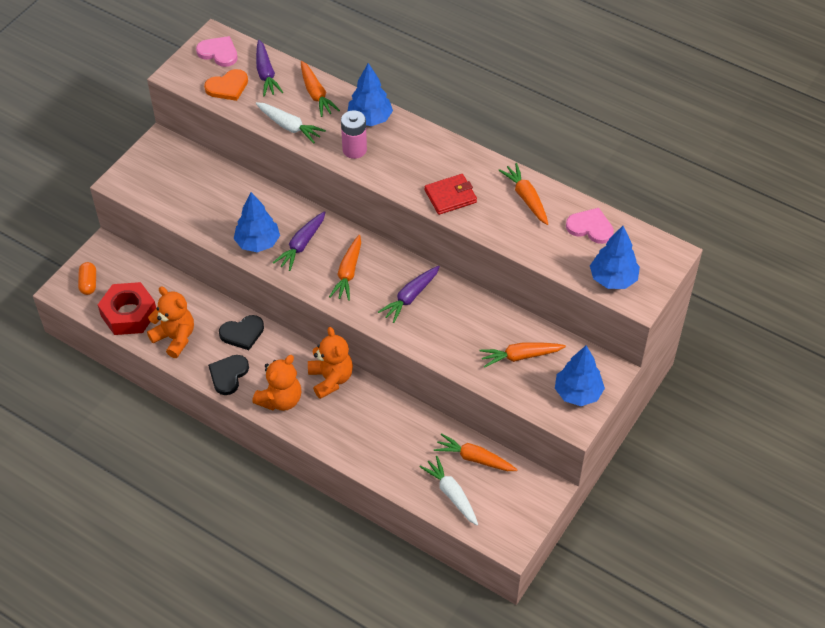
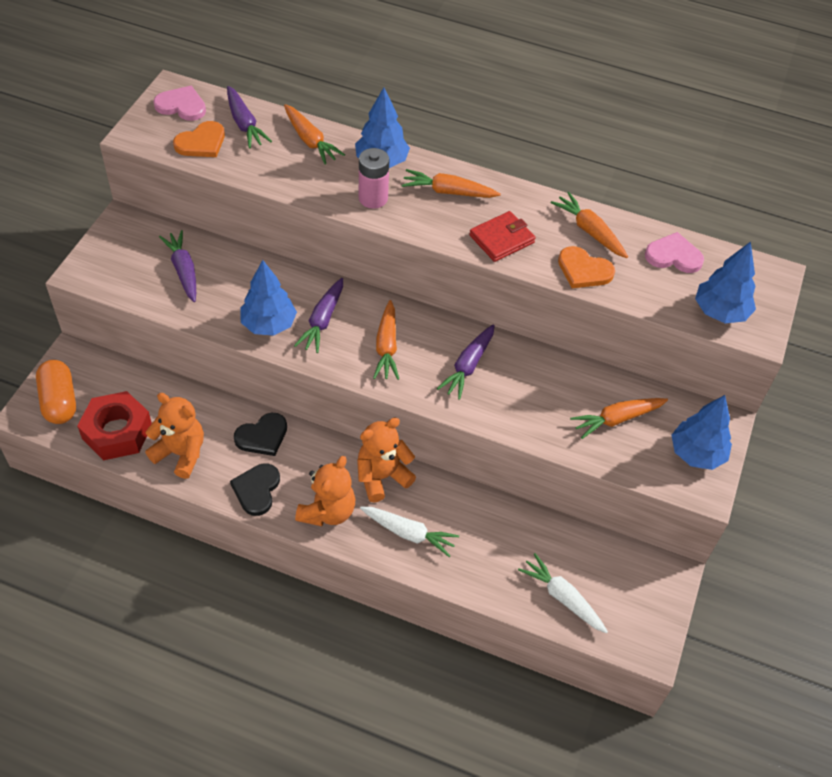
camera: 15 degrees left, 0 degrees up
(88, 283) = (59, 401): orange capsule -> orange capsule, size x1.59
(199, 189) = (183, 270): none -> purple carrot
(289, 126) = (288, 180): white carrot -> white carrot (409, 533)
(331, 379) = (382, 477): orange teddy bear -> orange teddy bear turned 90 degrees counterclockwise
(474, 458) = (576, 548): orange carrot -> orange carrot (448, 192)
(510, 230) = (584, 270): none -> orange heart

